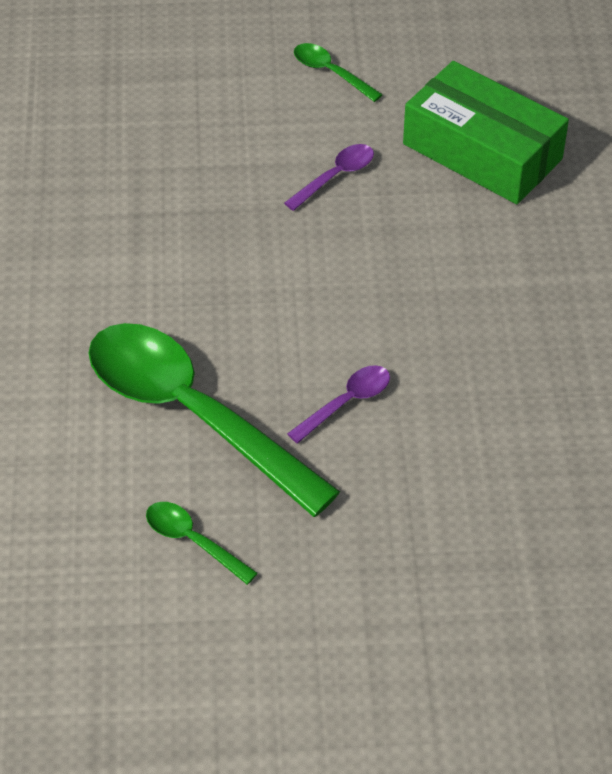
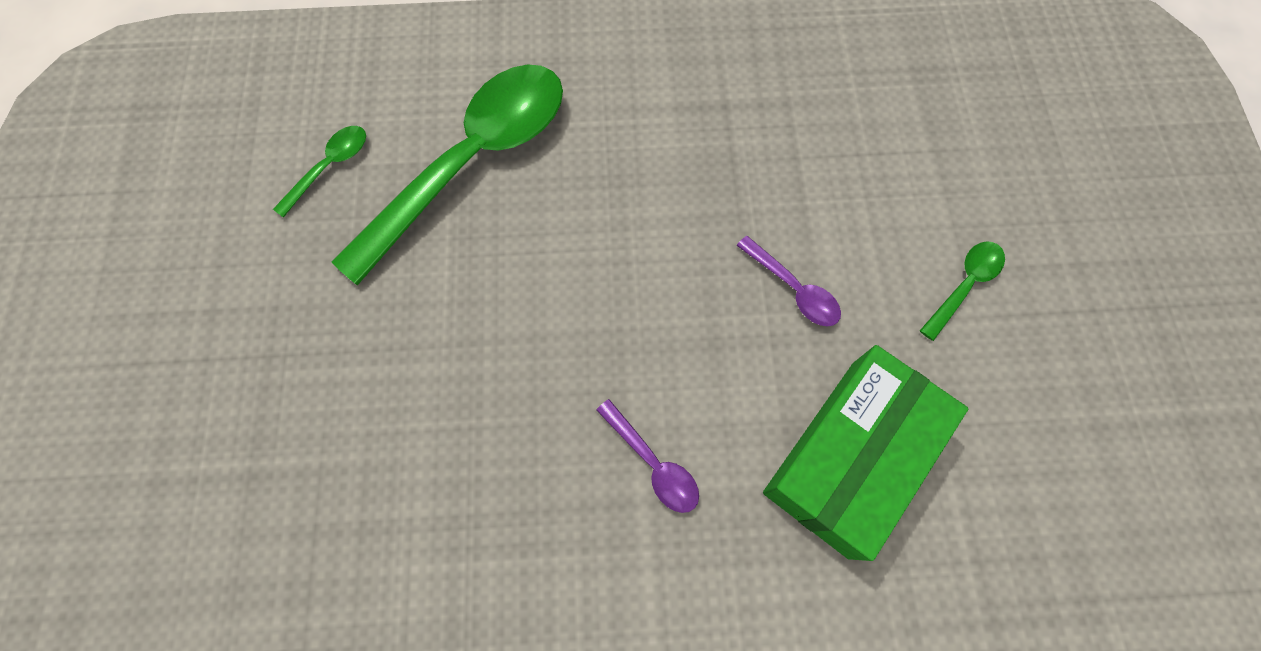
camera: 90 degrees right, 20 degrees up
(346, 403) = (474, 296): purple spoon -> purple spoon (653, 463)

